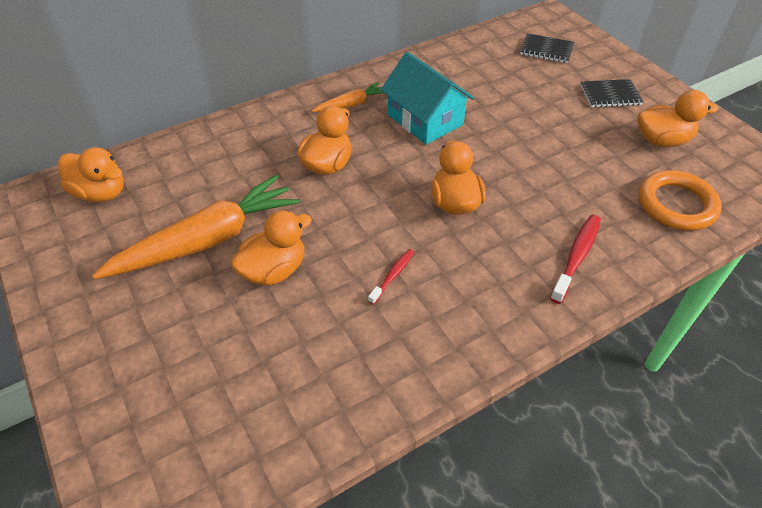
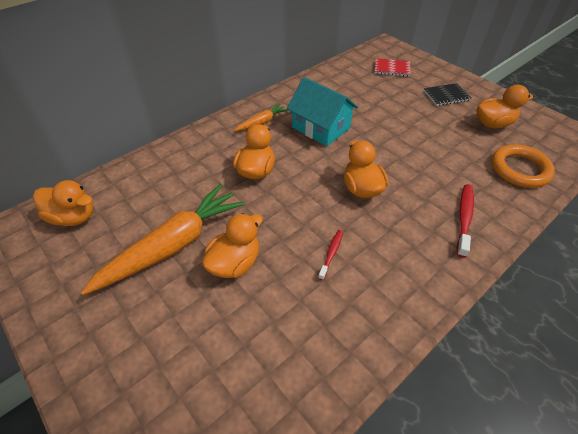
camera: 10 degrees left, 0 degrees up
(546, 50) = (392, 68): black notebook -> red notebook

